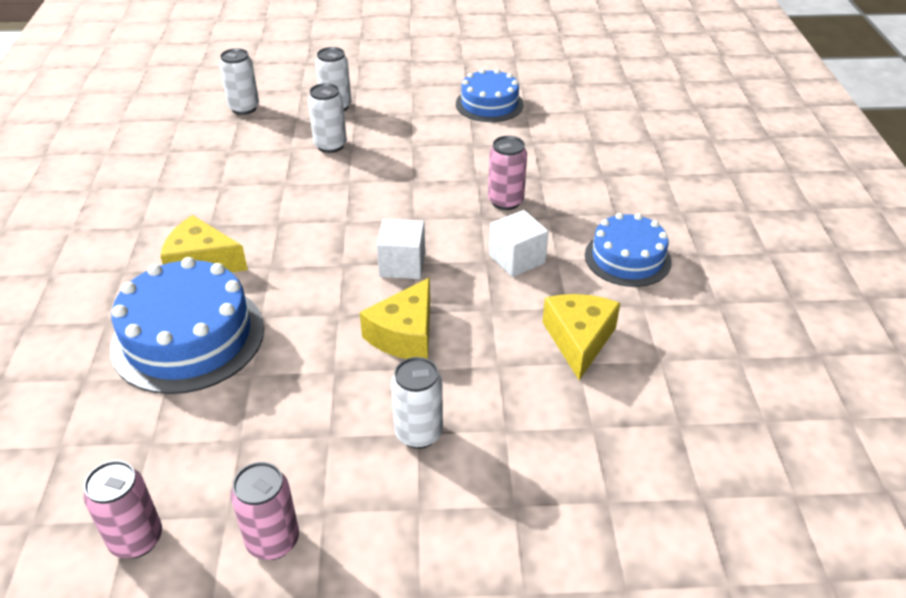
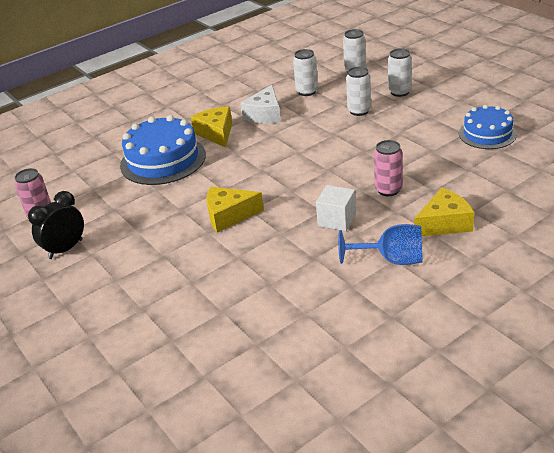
camera: 60 degrees right, 5 degrees down
(225, 207) = (265, 114): none -> white cheese
(273, 541) = (65, 249): pink can -> black clock
(402, 265) = (284, 186): white cube -> none
(418, 433) = (163, 255): white can -> white can (307, 91)
(579, 340) = (289, 274): yellow cheese -> yellow cheese (444, 223)
(627, 258) = (392, 260): blue cake -> blue goblet

